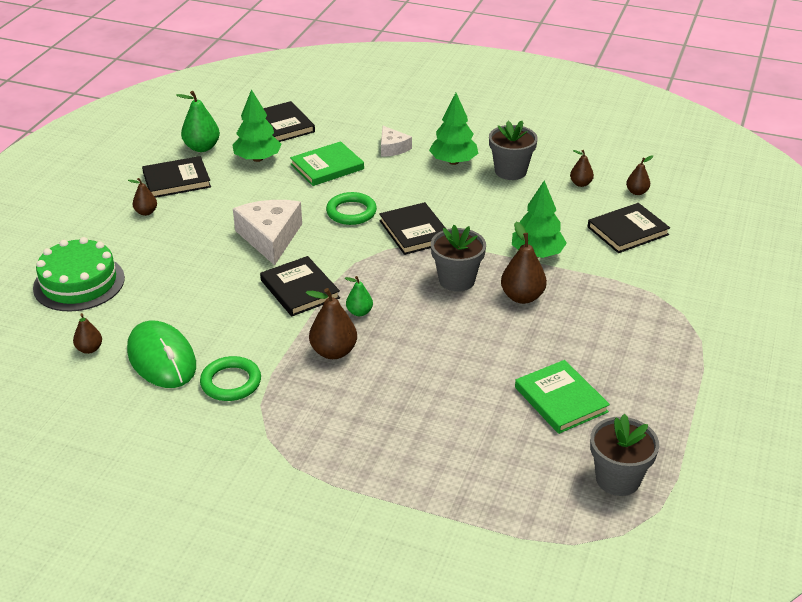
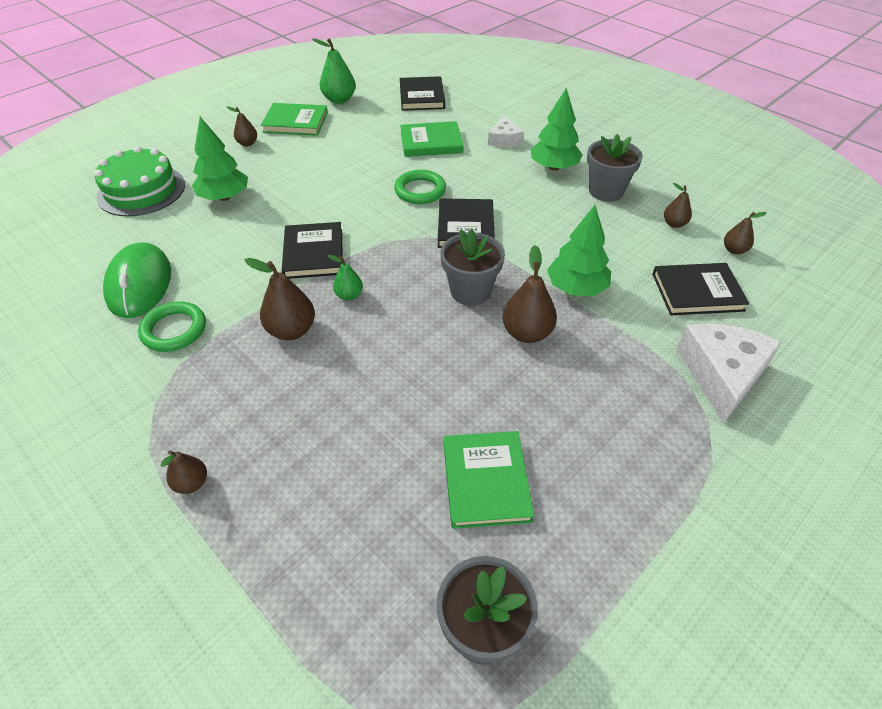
camera: 25 degrees right, 10 degrees up
(89, 349) = (93, 254): brown pear -> brown pear (191, 483)
(176, 180) = (295, 122): black book -> green book
(257, 159) = (377, 120): green tree -> green tree (224, 197)
(270, 237) = (329, 195): white cheese -> white cheese (721, 375)

